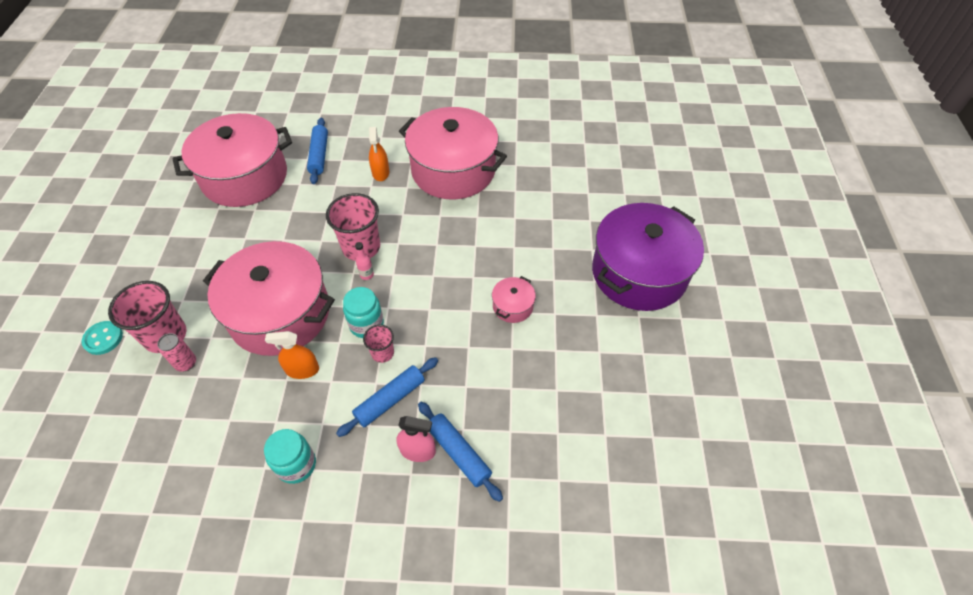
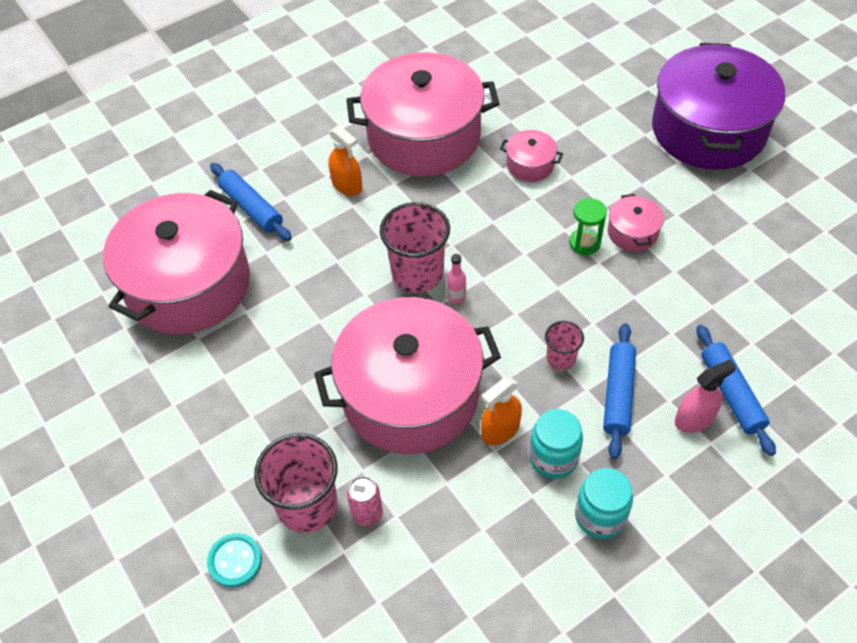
camera: 35 degrees left, 0 degrees up
(366, 324) = (513, 343): turquoise jar -> turquoise jar (553, 458)
(458, 453) = (731, 394): blue rolling pin -> blue rolling pin turned 60 degrees clockwise
(476, 293) = (584, 243): none -> green hourglass
(496, 224) = (530, 165): none -> pink pot

